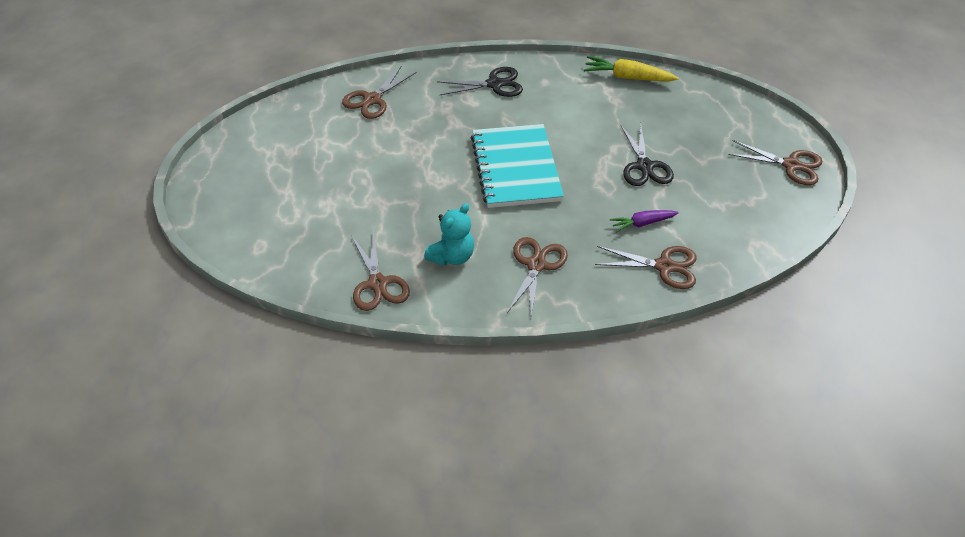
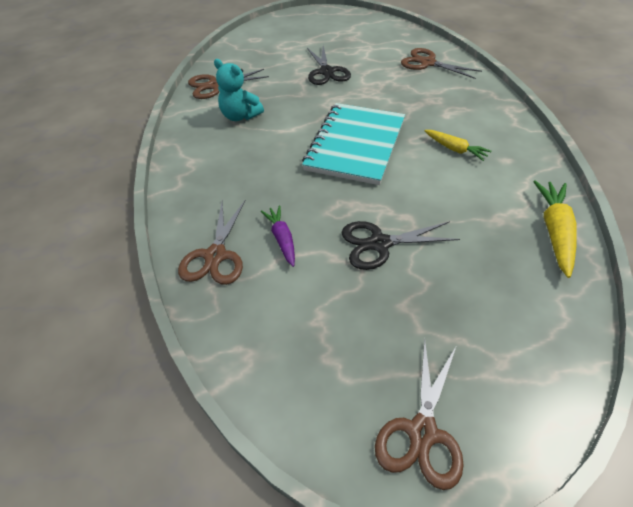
camera: 90 degrees right, 0 degrees up
(494, 84) = (483, 126): black scissors -> black scissors (326, 72)
(516, 168) = (355, 145): turquoise notebook -> turquoise notebook turned 60 degrees counterclockwise
(528, 107) = (455, 149): none -> yellow carrot
(536, 265) = (226, 162): brown scissors -> none

